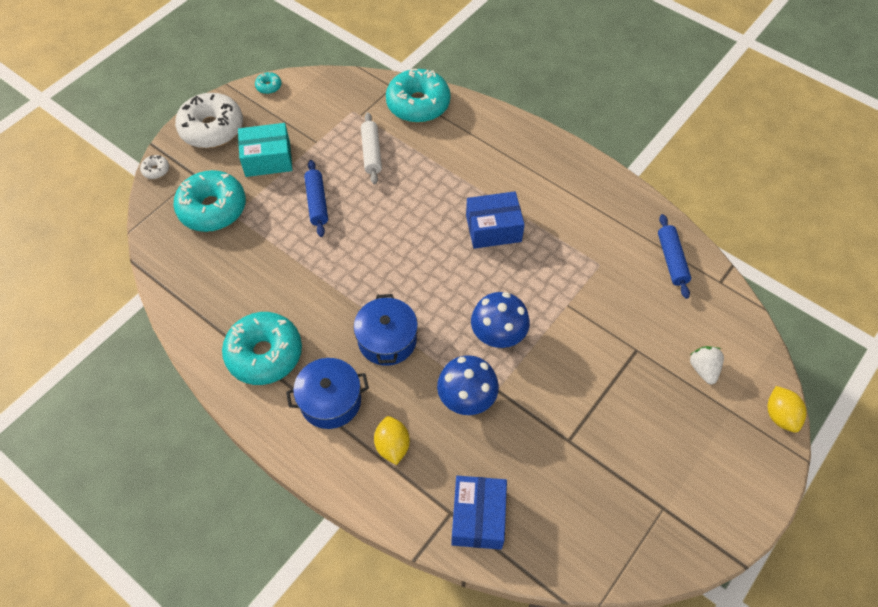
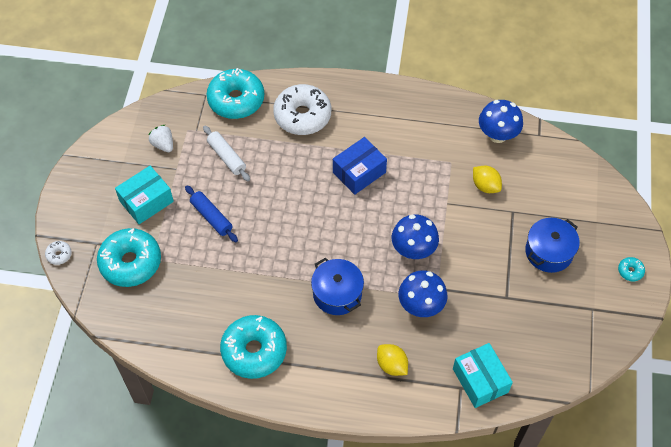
camera: 30 degrees left, 0 degrees up
(212, 128) = (80, 198): white donut -> white donut (302, 116)
(269, 86) = (102, 140): turquoise donut -> turquoise donut (630, 271)
(330, 401) = (326, 358): blue pot -> blue pot (549, 252)
(478, 517) = (480, 380): blue box -> turquoise box
(671, 260) = (497, 135): blue rolling pin -> blue mushroom
(703, 369) = (563, 202): white strawberry -> white strawberry (163, 144)
(780, 415) = (628, 209): yellow lemon -> yellow lemon (485, 186)

